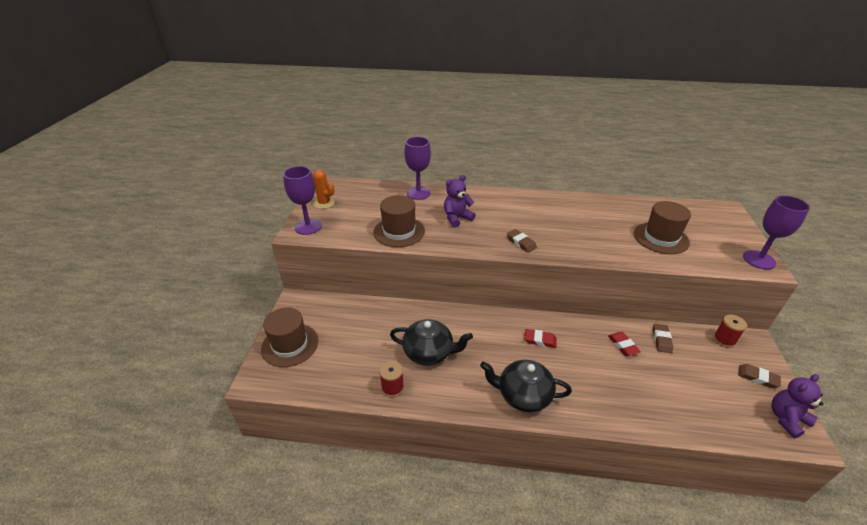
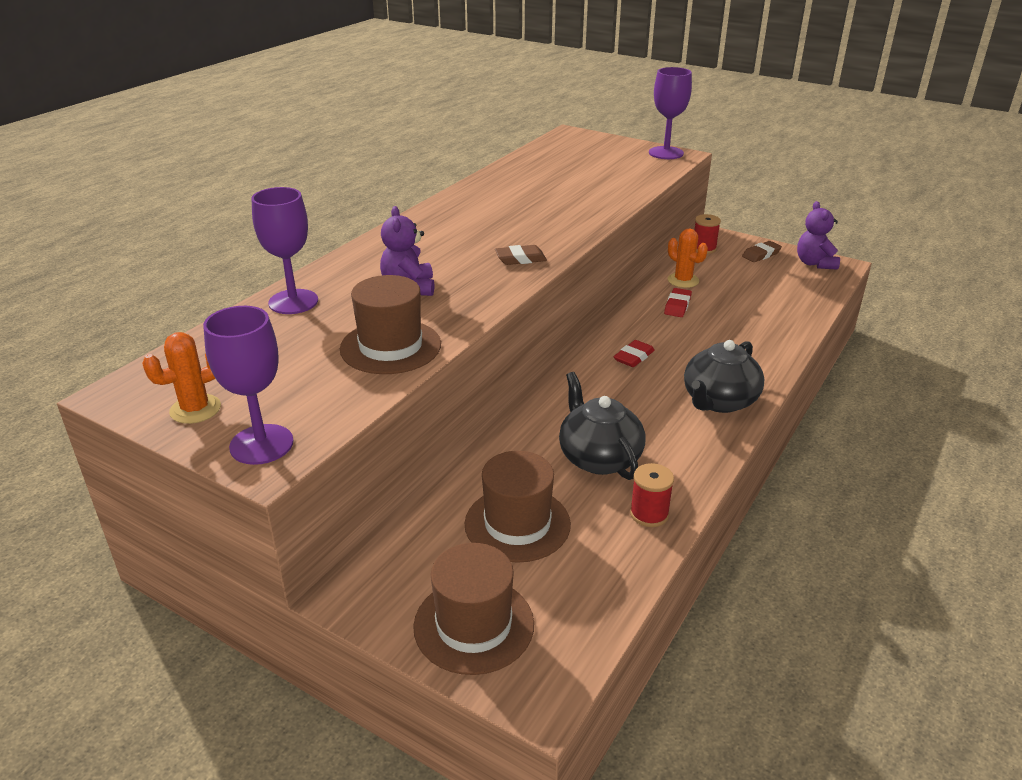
camera: 65 degrees left, 5 degrees down
(429, 353) = (599, 458): black teapot -> black teapot turned 60 degrees counterclockwise
(623, 345) = (677, 306): red eraser -> red eraser turned 75 degrees counterclockwise
(661, 238) = (590, 180): brown hat -> brown hat (517, 524)
(661, 340) = (683, 280): brown eraser -> orange cactus

